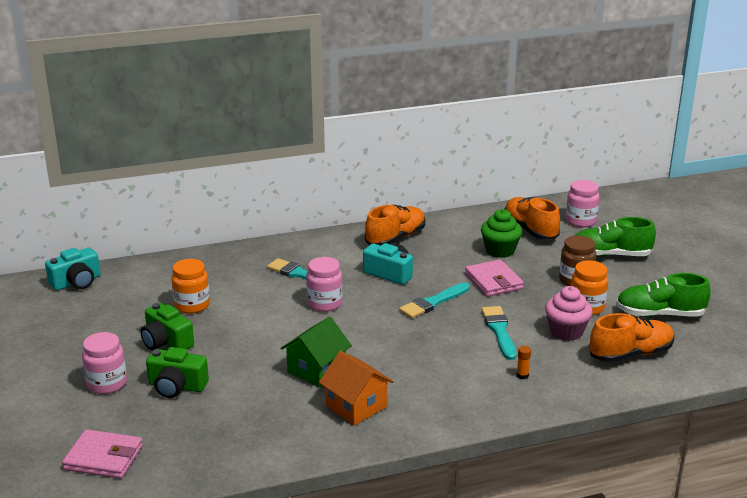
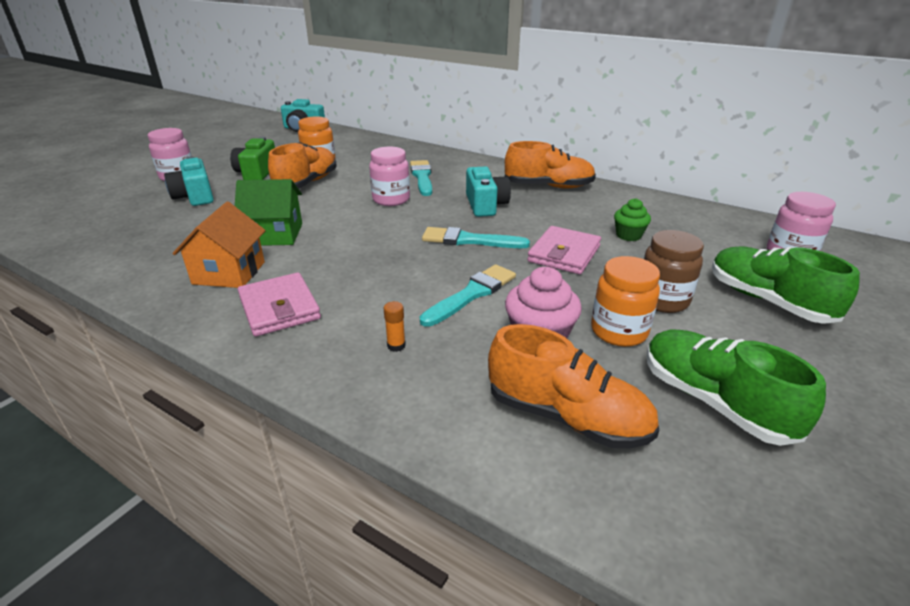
camera: 50 degrees right, 5 degrees up
(103, 458) = (70, 209): pink wallet -> pink wallet (279, 308)
(176, 386) = (195, 196): green camera -> turquoise camera
(500, 250) = (628, 235): green cupcake -> green cupcake, size x0.65
(530, 230) = (703, 235): orange shoe -> orange shoe (306, 183)

